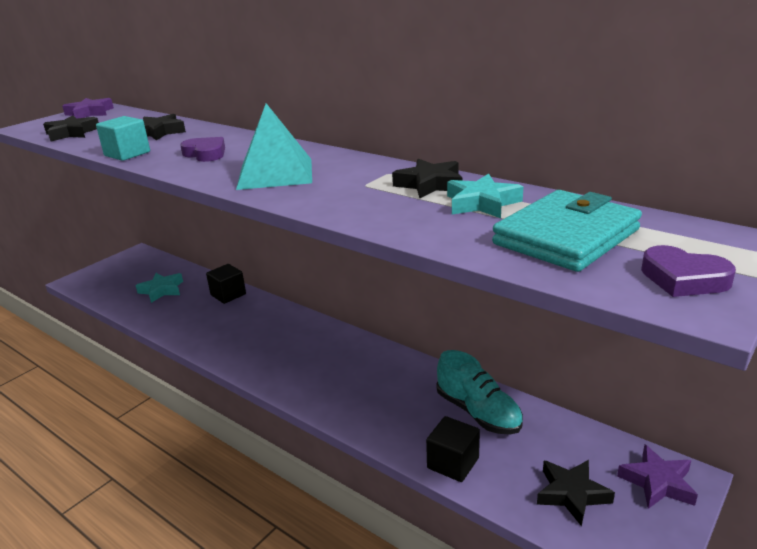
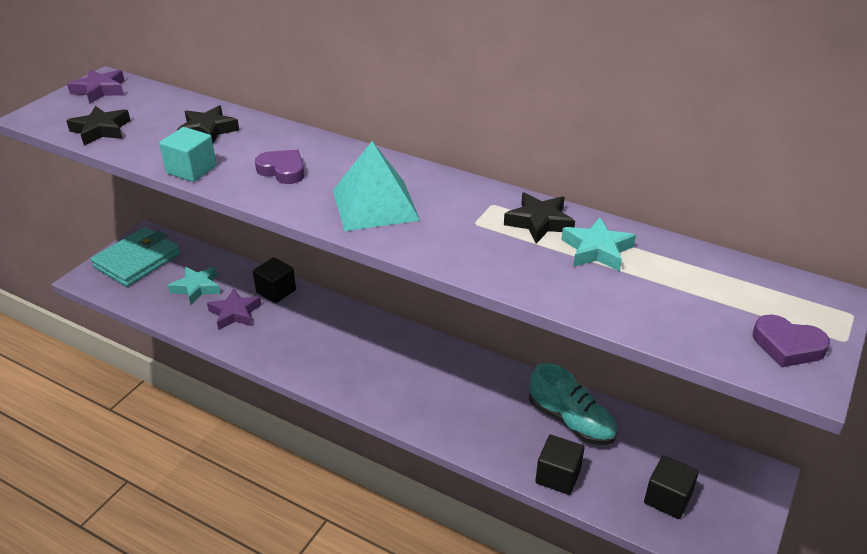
camera: 10 degrees left, 10 degrees up
(566, 237) = (683, 296): turquoise wallet -> turquoise wallet (137, 260)
(572, 494) = (667, 498): black star -> black cube
(657, 482) = (739, 481): purple star -> purple star (235, 313)

